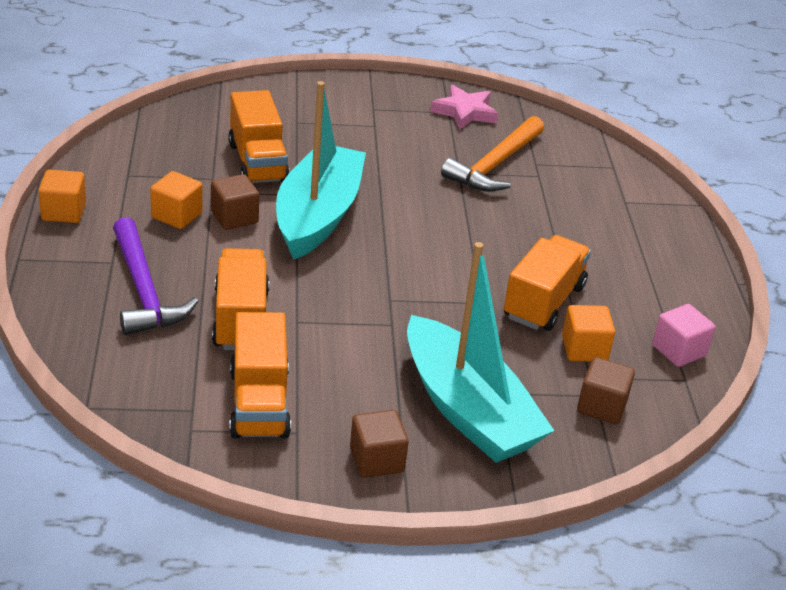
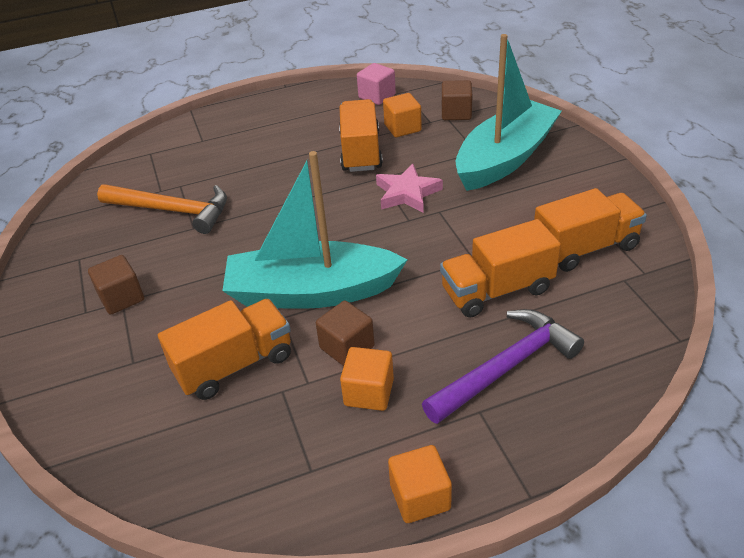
camera: 100 degrees left, 5 degrees up
(376, 460) = (587, 182): brown cube -> brown cube (121, 298)
(465, 112) = (76, 248): pink star -> pink star (407, 193)
(543, 302) = (361, 152): orange truck -> orange truck turned 75 degrees clockwise

